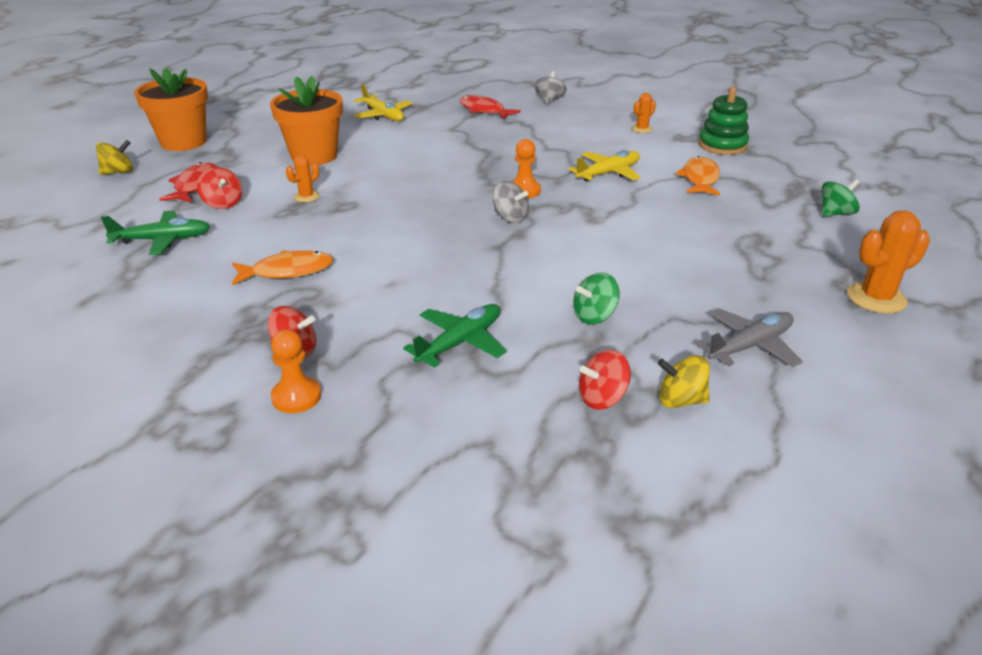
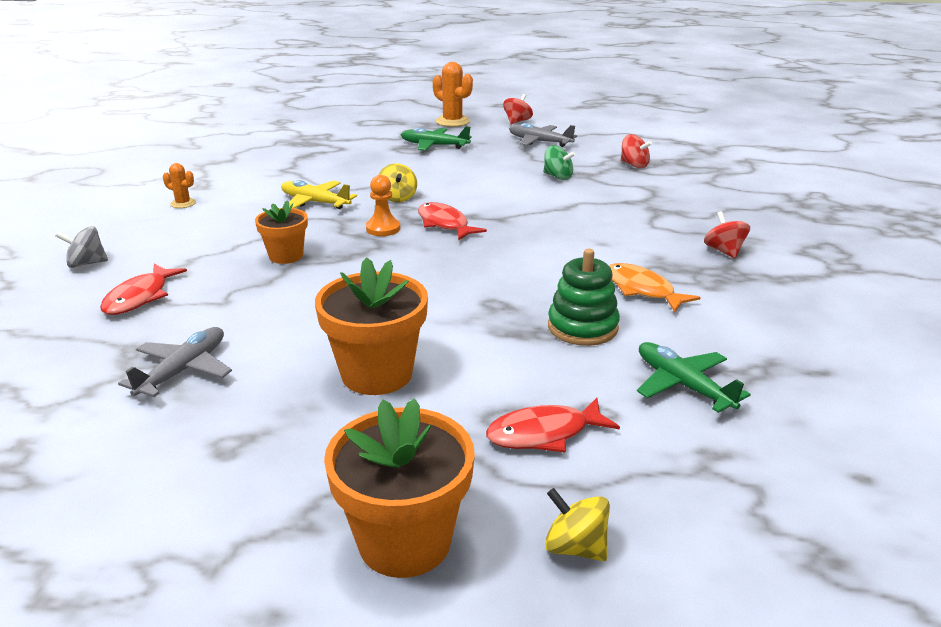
camera: 115 degrees left, 5 degrees down
(223, 203) = (567, 385): red spinning top -> red spinning top (517, 121)
(296, 397) = (759, 236): orange pawn -> none
(306, 196) = (496, 334): orange cactus -> none
(383, 115) = (183, 371): yellow plane -> grey plane
(460, 342) = (638, 205): green plane -> green plane (434, 146)
(505, 151) = (286, 256): none -> orange flower pot
(510, 218) = (444, 224): grey spinning top -> red fish
(680, 400) = (610, 150): yellow spinning top -> yellow spinning top (397, 197)
(700, 179) = (304, 171): orange fish -> none
(722, 145) = (217, 170): green stacking toy -> green stacking toy (582, 327)
(835, 213) = (340, 132): green spinning top -> none

